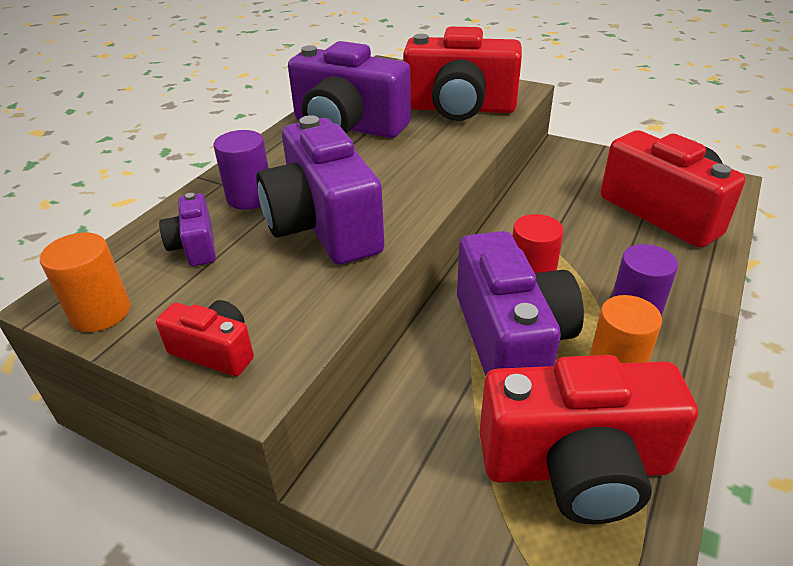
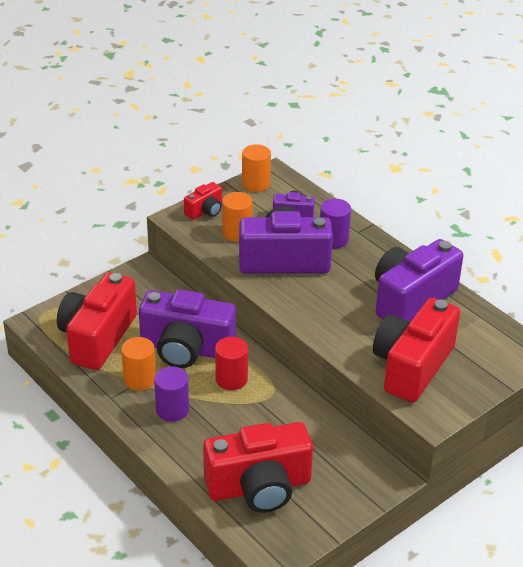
camera: 110 degrees right, 0 degrees up
(271, 290) = (237, 232): none -> orange cylinder

